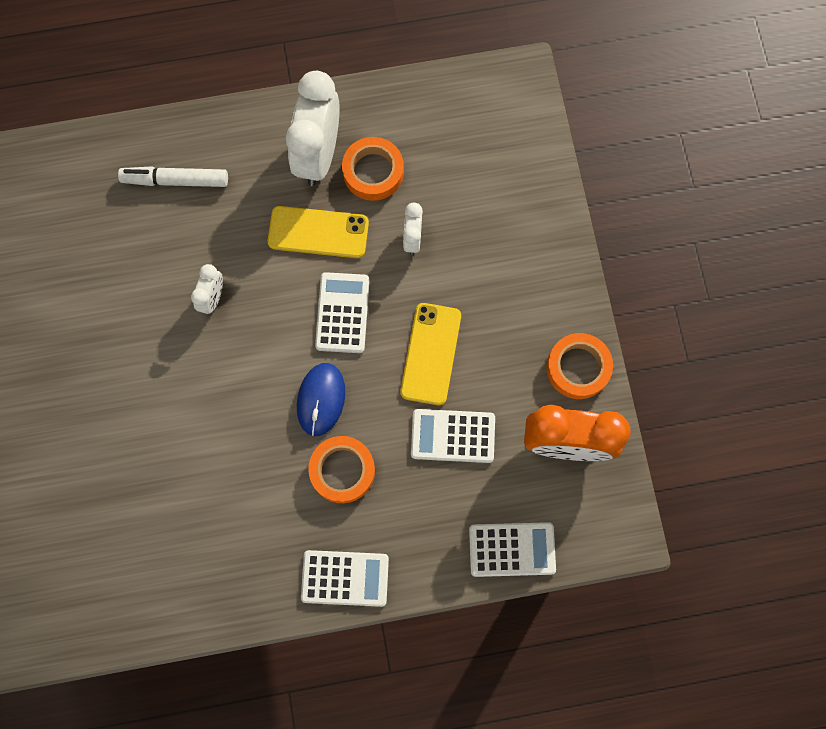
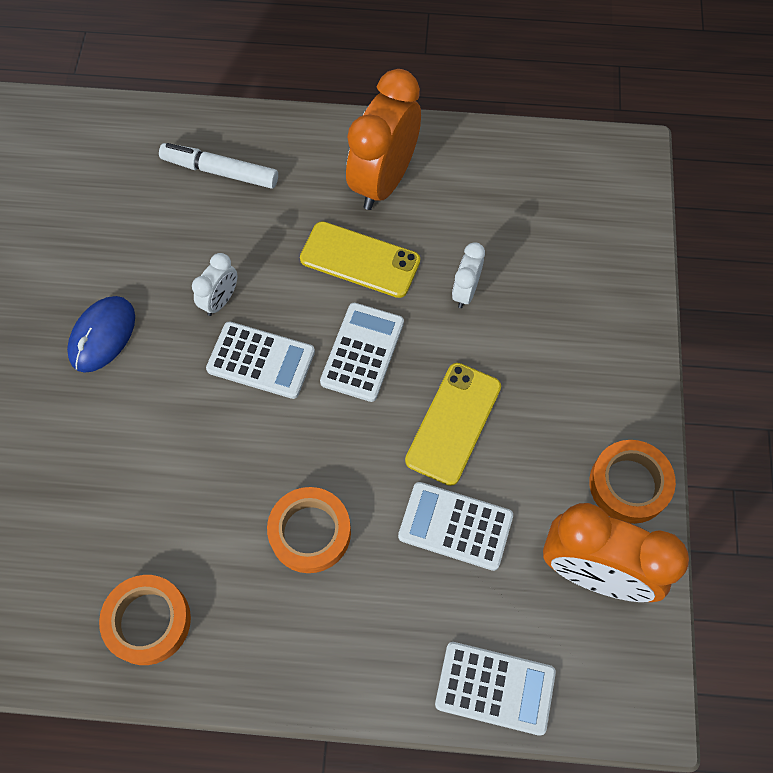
camera: 15 degrees right, 10 degrees down
(318, 154) = (383, 181): white clock -> orange clock
(321, 399) = (309, 443): blue mouse -> blue mouse (102, 335)
(345, 578) = (275, 666): white calculator -> white calculator (261, 361)
(373, 172) = (439, 212): orange tape -> orange tape (148, 621)

